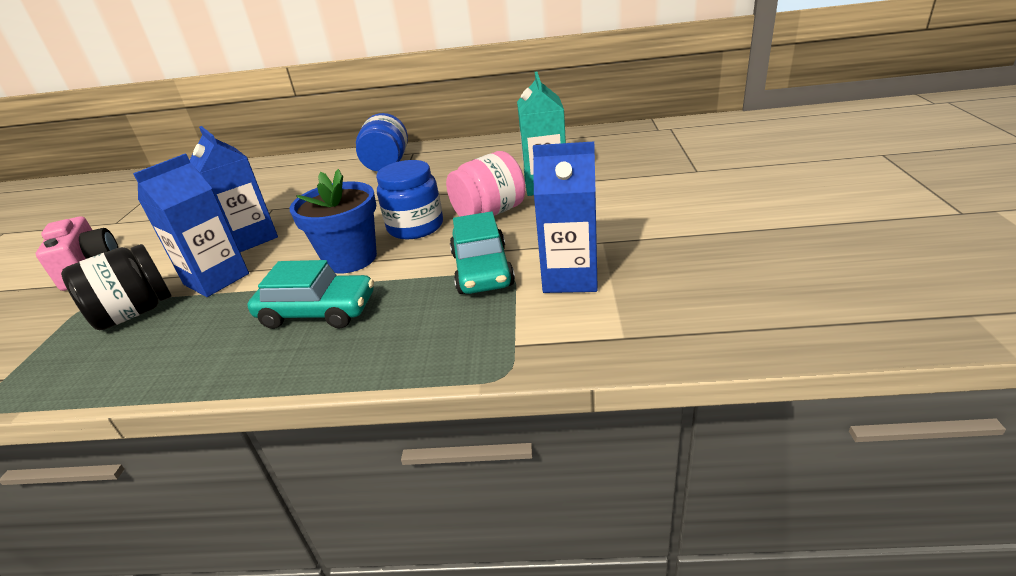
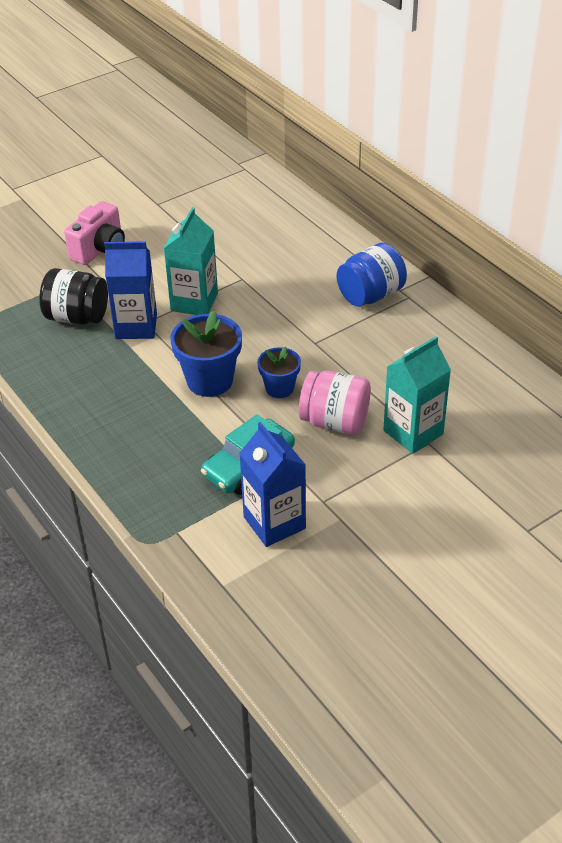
camera: 50 degrees right, 10 degrees up
(251, 238) = (194, 302): blue carton -> turquoise carton
(317, 311) = (140, 408): turquoise car -> none
(415, 227) = (279, 388): blue jar -> blue flower pot

